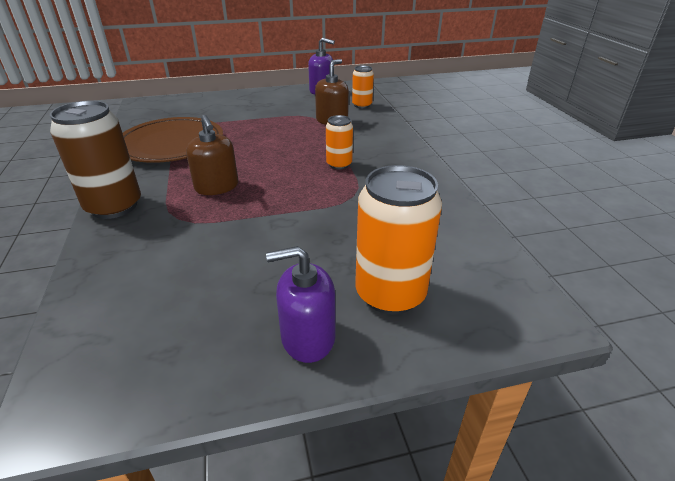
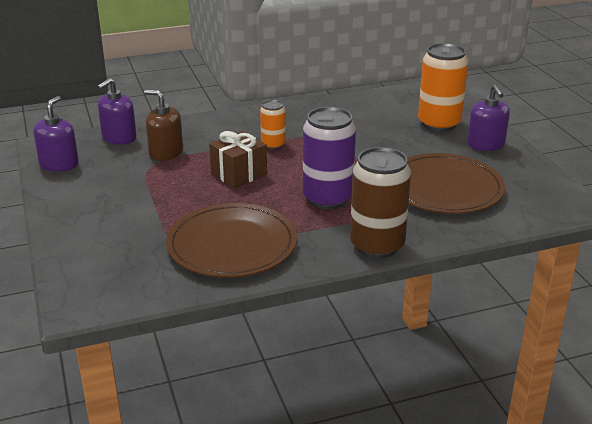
camera: 95 degrees left, 5 degrees down
(195, 268) = (444, 188): none -> brown plate
(217, 187) = (327, 198): brown soap dispenser -> purple can
(283, 148) = (239, 174): none -> brown gift
(362, 105) = (119, 138): orange can -> purple soap dispenser

